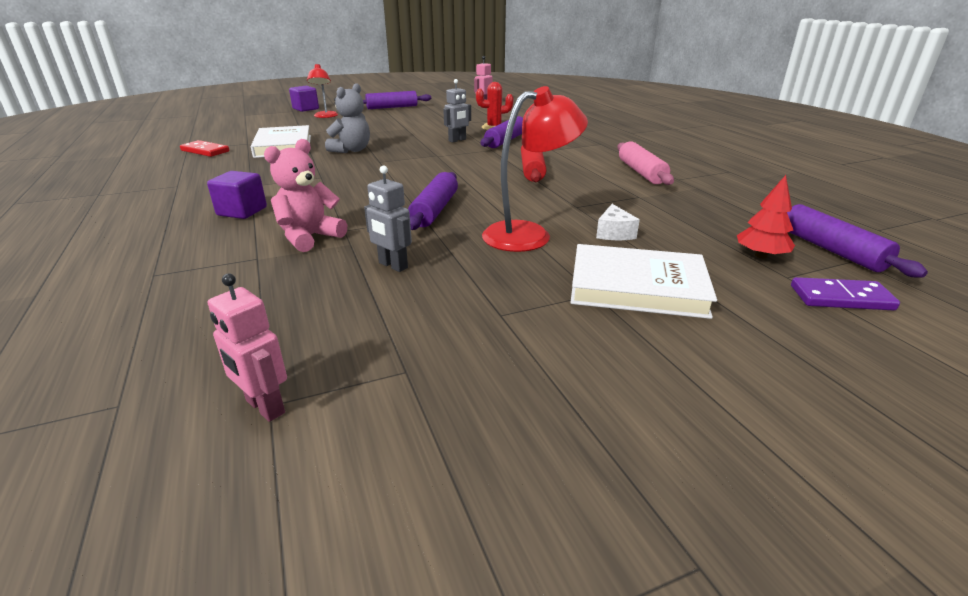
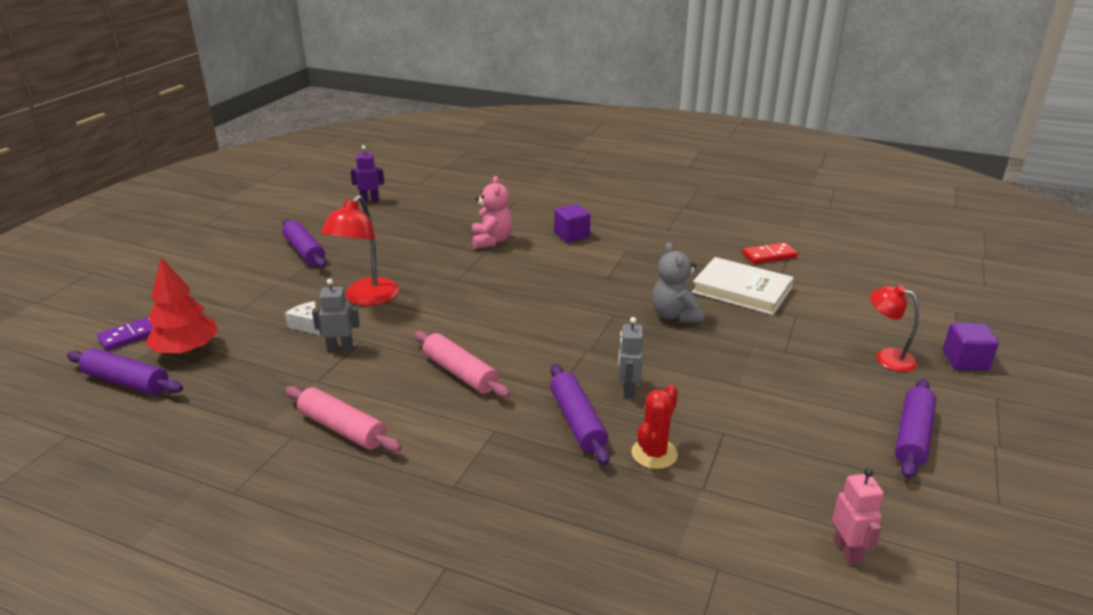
camera: 135 degrees right, 0 degrees up
(264, 407) = (370, 200): pink robot -> purple robot
(392, 265) = (415, 248): grey robot -> grey robot (340, 348)
(435, 210) = (460, 288): purple rolling pin -> purple rolling pin (304, 251)
(532, 170) = (460, 373): red rolling pin -> pink rolling pin
(637, 287) = (264, 292): white book -> none
(760, 255) = (187, 350): red tree -> red tree, size x1.57

